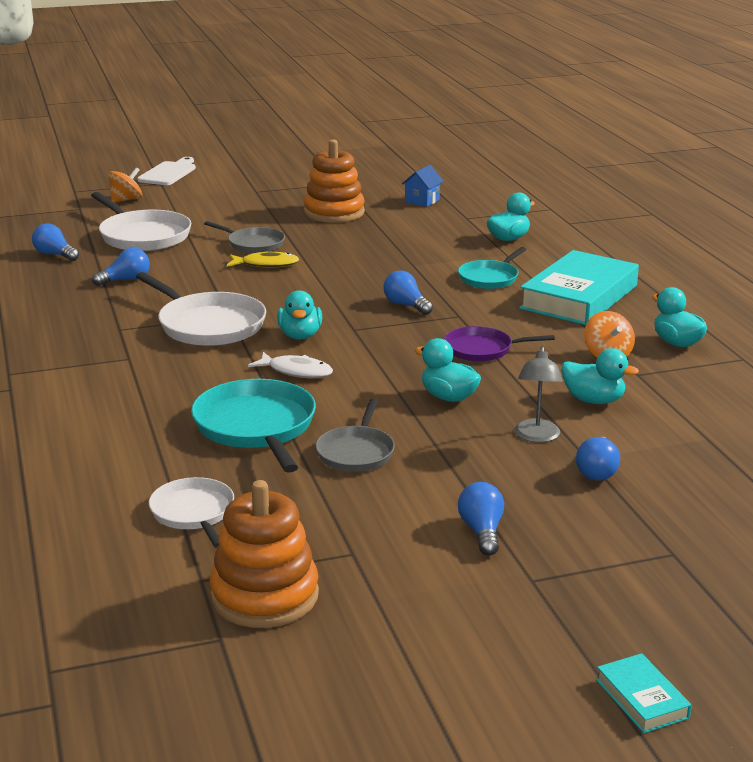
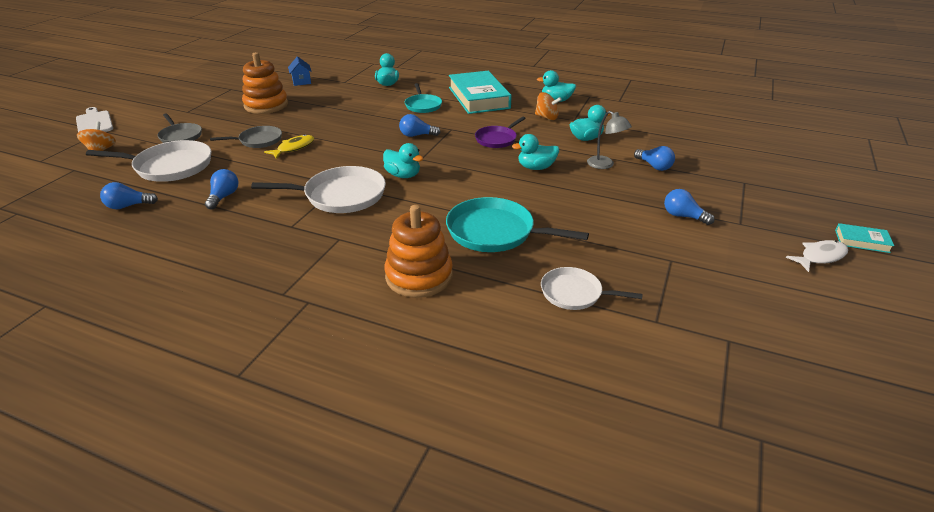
camera: 50 degrees left, 10 degrees up
(264, 596) = (693, 306): orange stacking toy -> orange stacking toy (419, 276)
(296, 371) = (445, 194): white fish -> white fish (820, 257)
(356, 452) = (563, 215): grey pan -> grey pan (180, 136)

